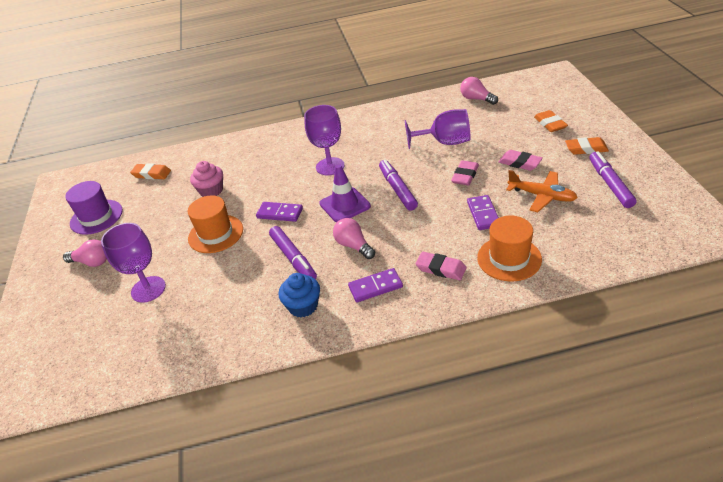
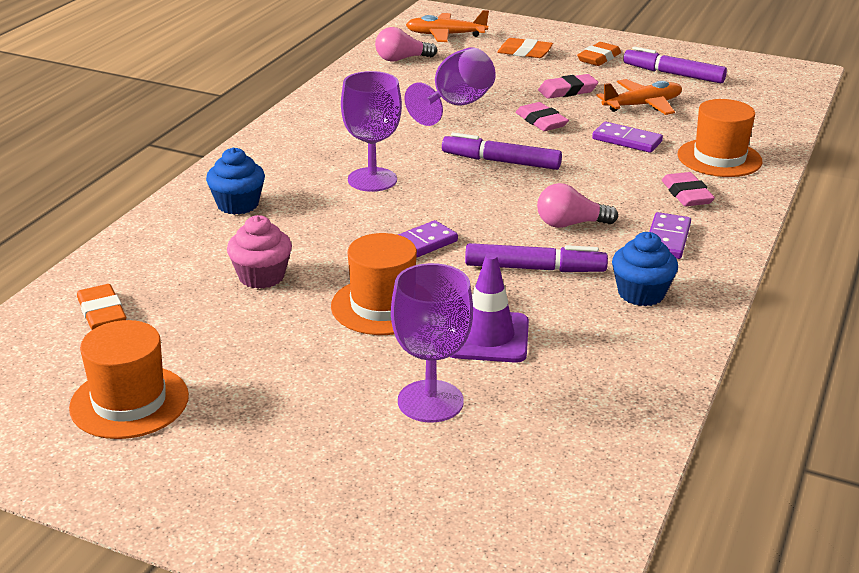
camera: 60 degrees left, 10 degrees down
(92, 262) = (265, 439): pink light bulb -> none
(96, 217) = (129, 402): purple hat -> orange hat
(151, 174) = (102, 313): orange eraser -> orange eraser turned 75 degrees counterclockwise
(266, 150) = (238, 204): none -> blue cupcake
(345, 205) = (476, 200): purple traffic cone -> purple traffic cone (487, 337)
(441, 268) = (686, 194): pink eraser -> pink eraser turned 75 degrees counterclockwise
(530, 92) = (445, 35): none -> orange plane

